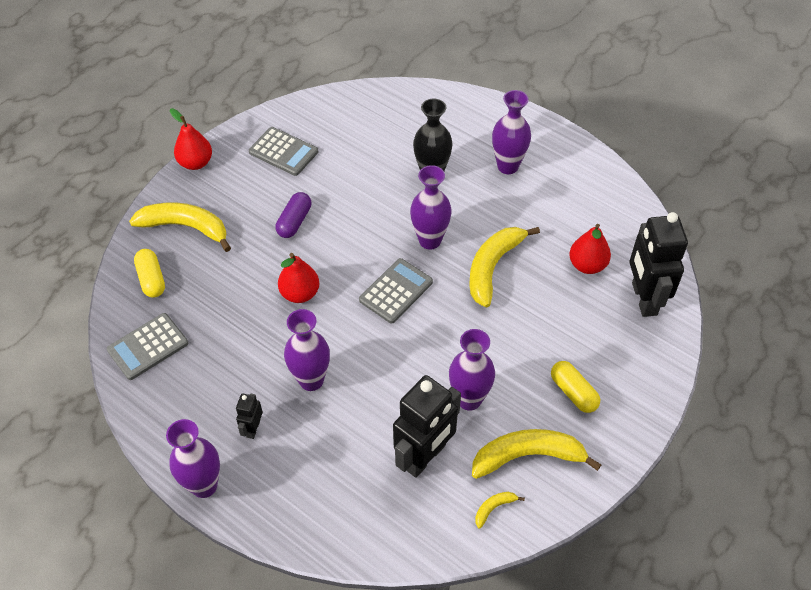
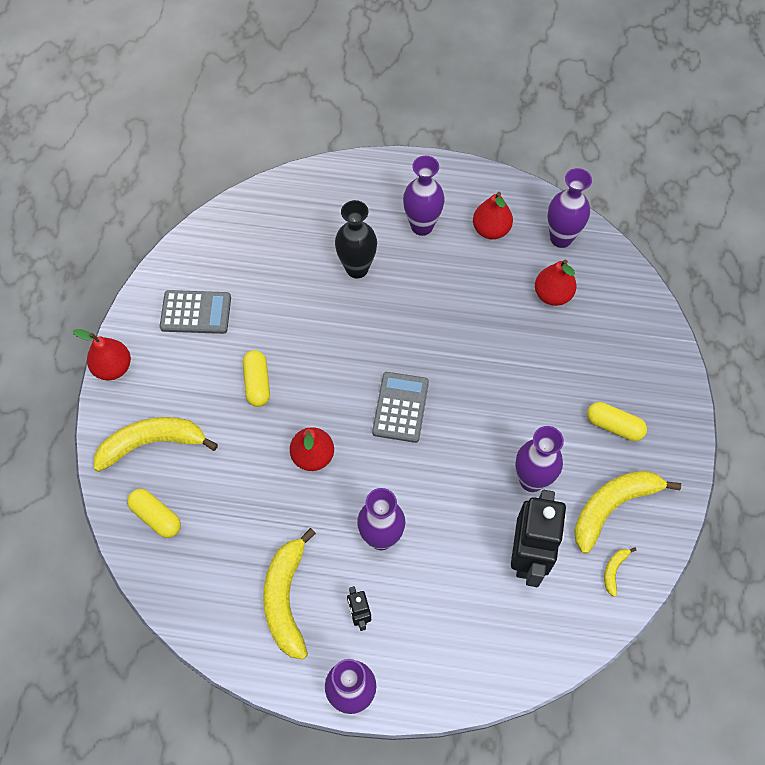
camera: 30 degrees left, 10 degrees up
(148, 347) = (202, 588): grey calculator -> none
(294, 221) = (257, 383): purple capsule -> yellow capsule
(430, 240) = (398, 339): purple vase -> purple vase (561, 238)
(493, 267) = (472, 338): yellow banana -> yellow banana (286, 599)
(566, 193) = (491, 230): none -> red pear
(643, 299) = (619, 304): black robot -> none

